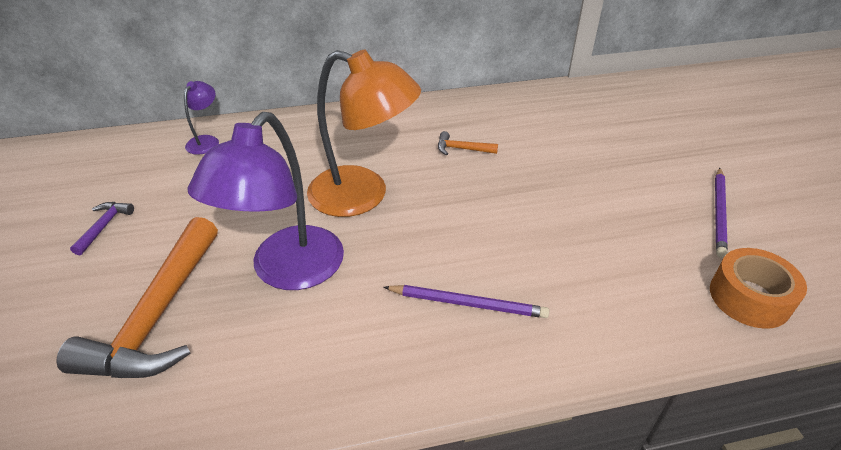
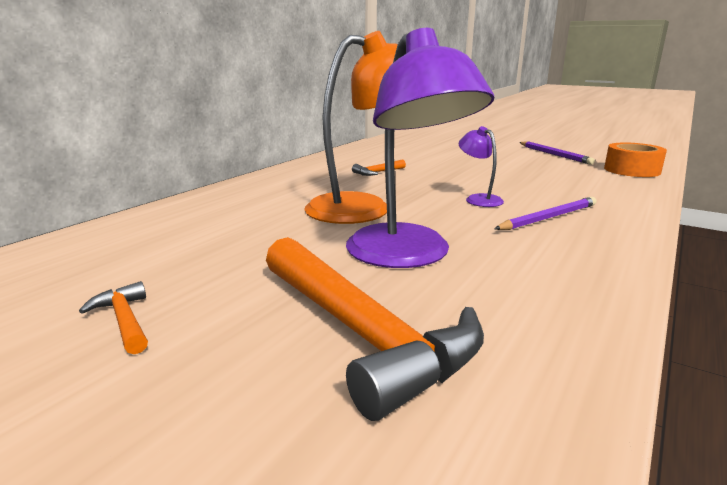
camera: 45 degrees left, 20 degrees down
(104, 226) = (124, 320): purple hammer -> orange hammer
(206, 141) = (128, 231): purple lamp -> purple lamp (478, 199)

